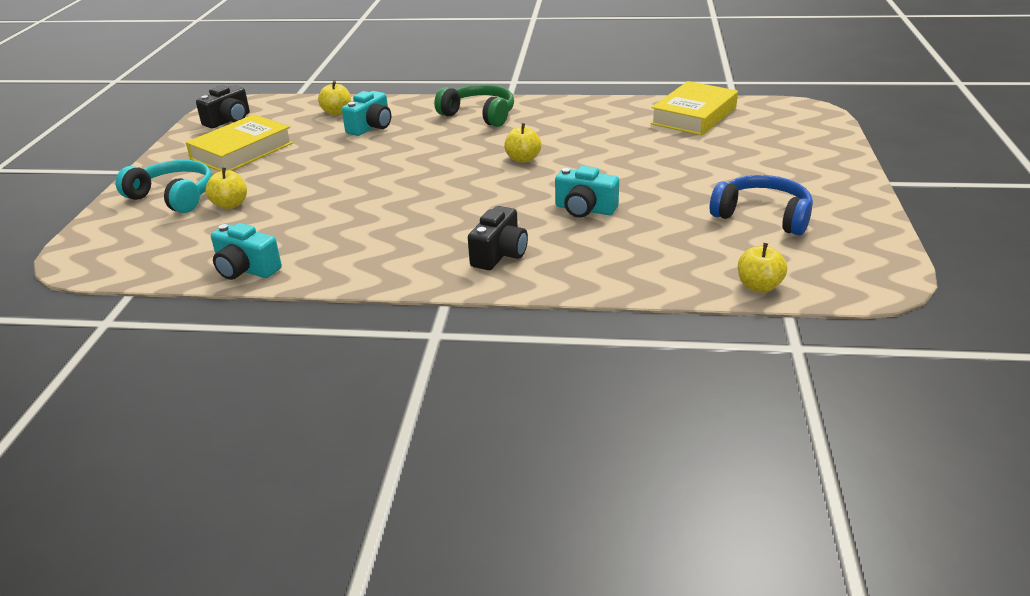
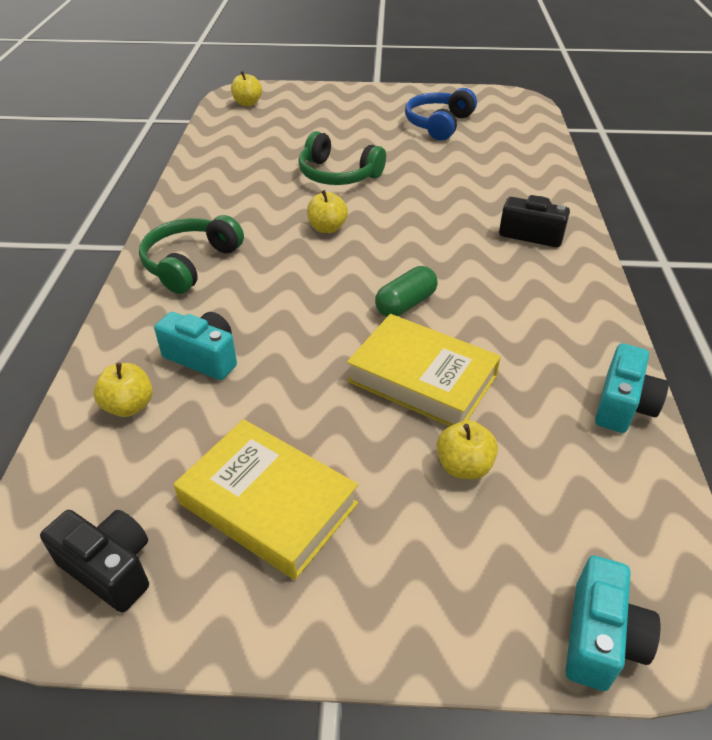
camera: 95 degrees left, 10 degrees up
(173, 197) = (447, 555): turquoise headphones -> none
(404, 190) = (405, 304): none -> green capsule
(585, 209) = (438, 194): turquoise camera -> turquoise camera (600, 638)
(622, 161) = (338, 175): none -> green headphones
(694, 115) = (237, 138): yellow book -> yellow book (422, 378)
(759, 286) = (540, 133): yellow apple -> yellow apple (247, 103)

